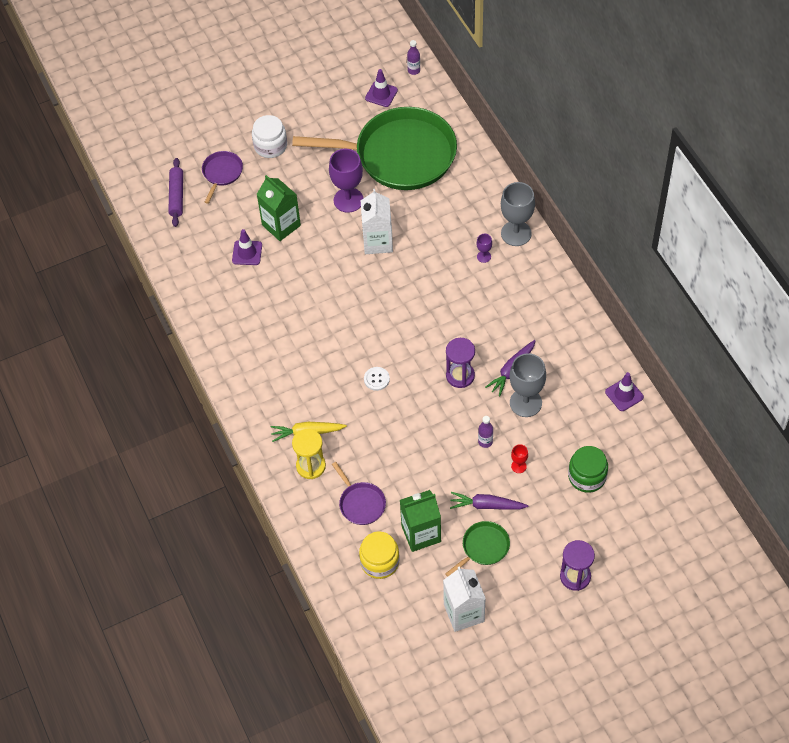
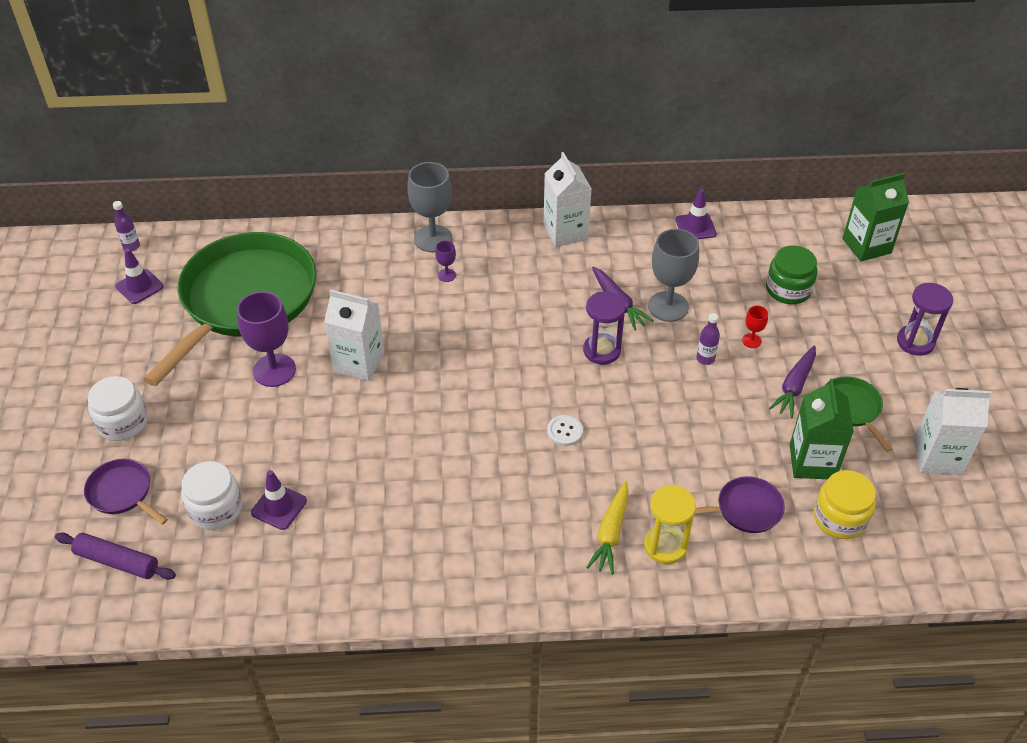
camera: 70 degrees left, 10 degrees down
(231, 223) = (215, 509): none -> white jar
(281, 225) = (261, 453): green carton -> green carton (866, 246)
(569, 311) = (565, 232): none -> white carton

